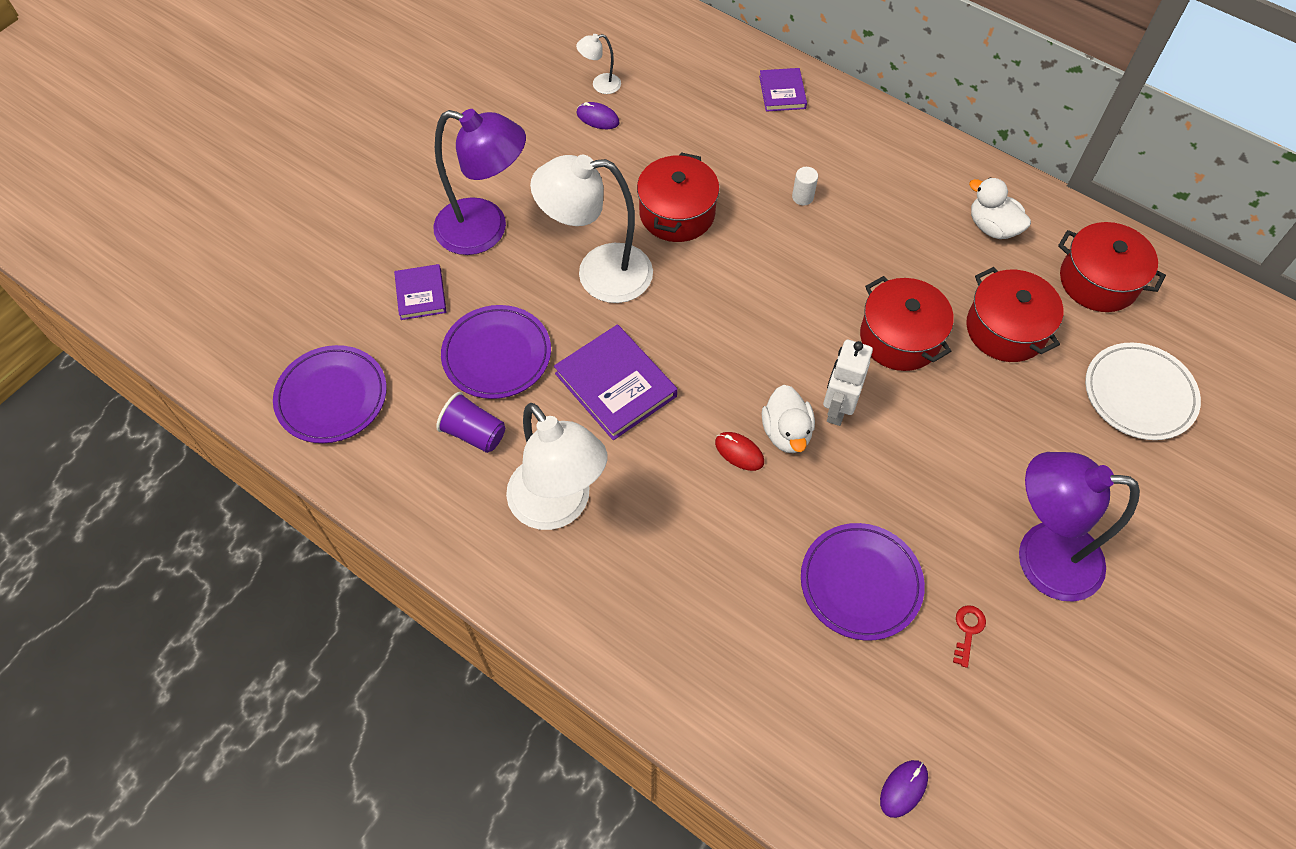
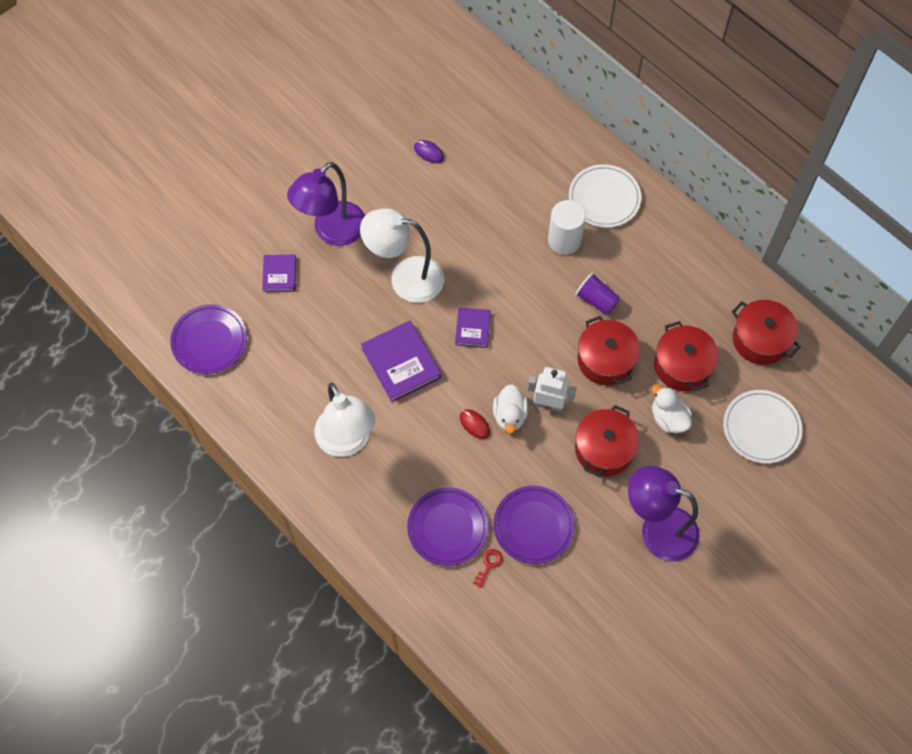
camera: 10 degrees right, 5 degrees up
(474, 433) = (300, 382): purple cup -> purple cup (596, 300)
(485, 230) = (332, 232): purple lamp -> purple lamp turned 105 degrees clockwise
(497, 355) = (324, 328): purple plate -> purple plate (447, 528)
(600, 85) = (436, 124): white lamp -> none
(677, 213) = (470, 239): red pot -> red pot (604, 449)
(782, 92) = (570, 151): purple book -> purple book (473, 328)
(802, 197) = (564, 240): white cylinder -> white cylinder, size x2.10
(837, 408) = (549, 404): white robot -> white robot turned 75 degrees clockwise
(841, 140) = (604, 198): none -> white plate
(903, 788) = (527, 657): purple mouse -> none
(968, 631) = (595, 568): red key -> red key (489, 565)
(992, 227) = (696, 286): white duck -> white duck (668, 418)

